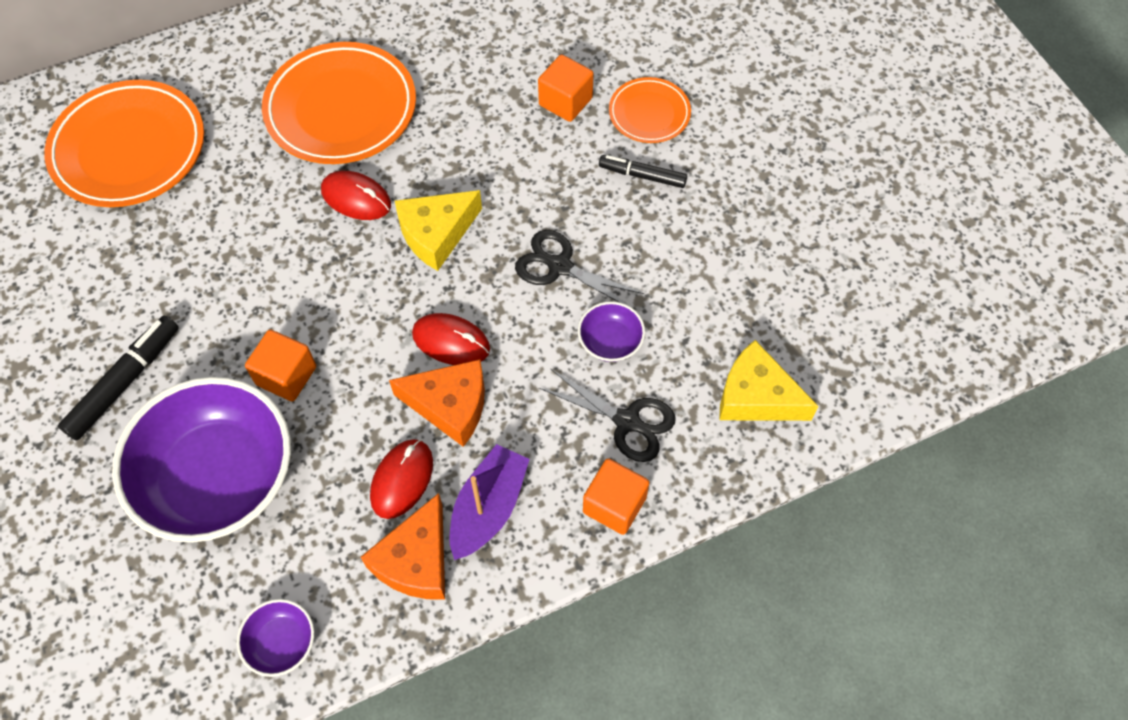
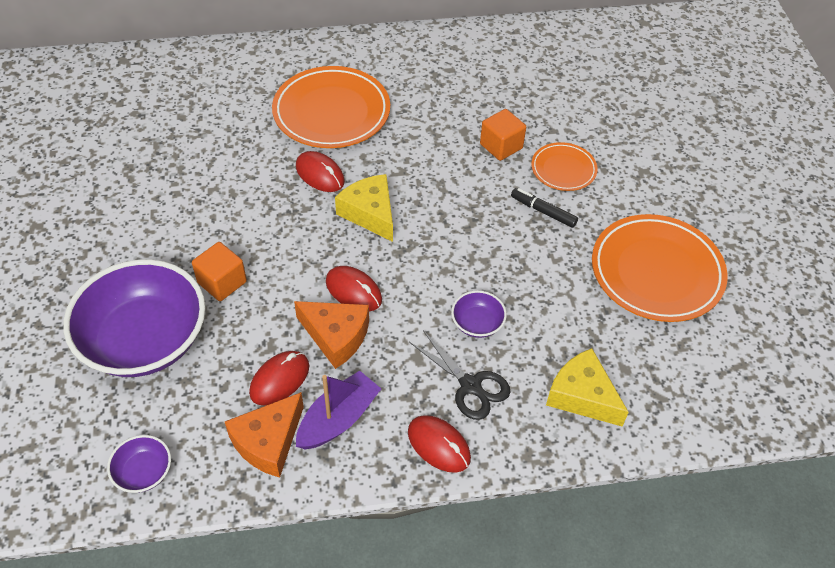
camera: 15 degrees right, 10 degrees down
(124, 382) = (104, 256): black marker -> none
(129, 149) = (171, 103): orange plate -> orange plate (656, 272)
(436, 234) = (370, 213): yellow cheese -> yellow cheese turned 75 degrees clockwise
(559, 266) = (456, 259): black scissors -> none
(614, 505) = (438, 445): orange cube -> red mouse

